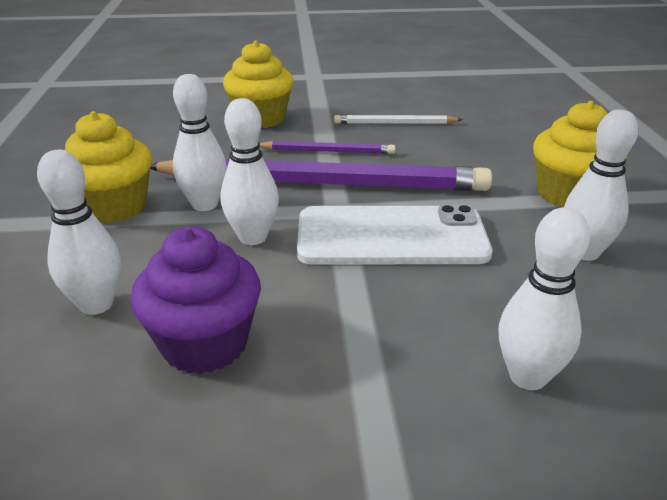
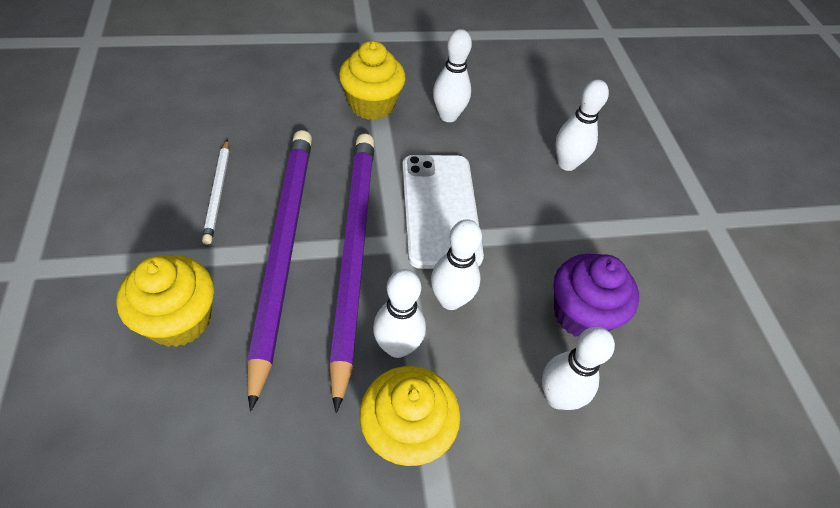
camera: 100 degrees left, 20 degrees up
(328, 151) = (283, 250): purple pencil -> purple pencil, size x2.23

